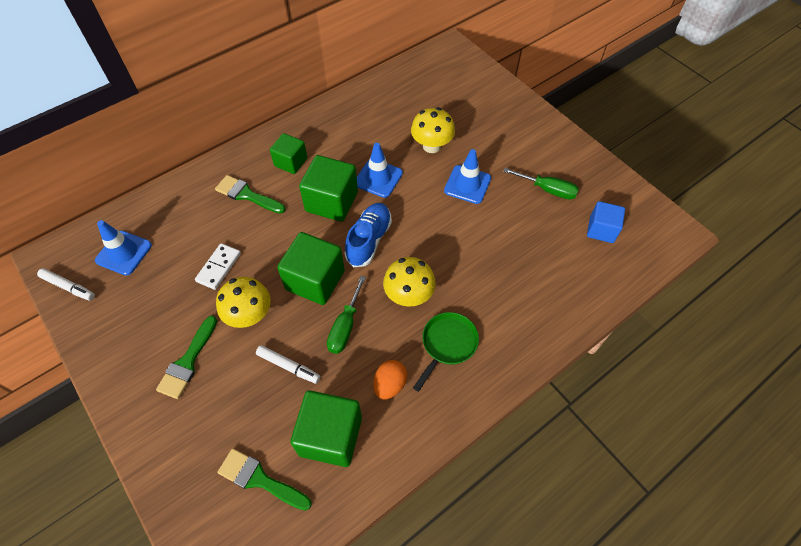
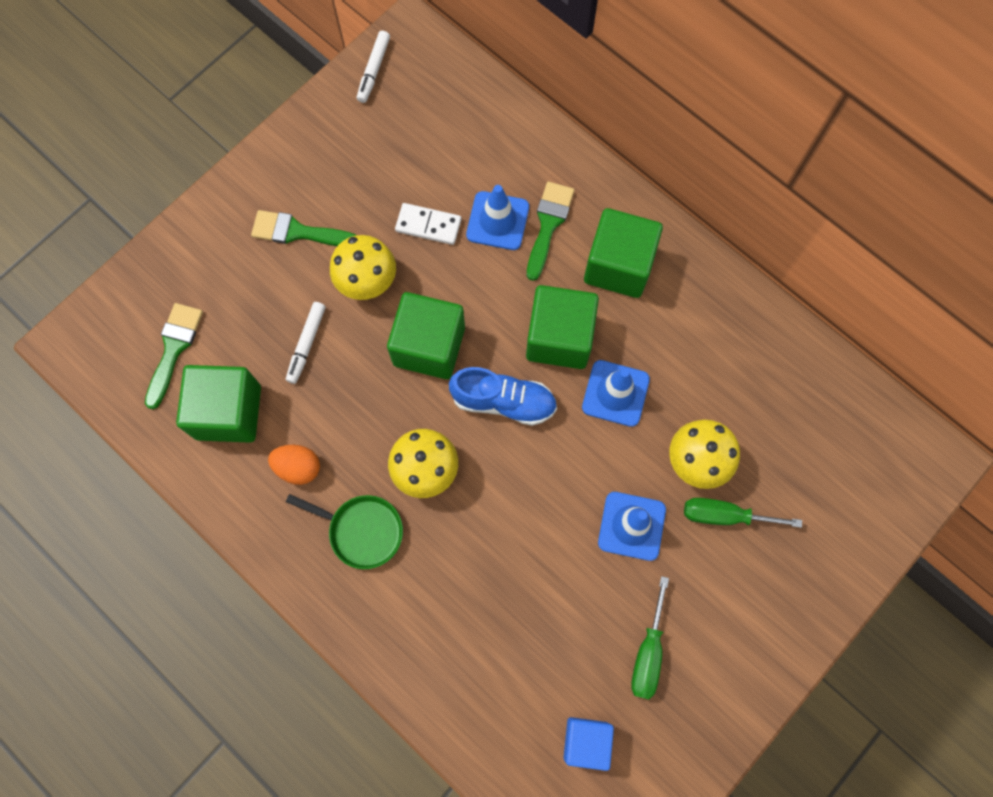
camera: 80 degrees right, 15 degrees up
(124, 253) = (430, 110): blue traffic cone -> blue traffic cone (497, 221)
(291, 162) = (618, 266): green cube -> green cube, size x1.59
(345, 326) = (368, 398): green screwdriver -> green screwdriver (724, 515)

